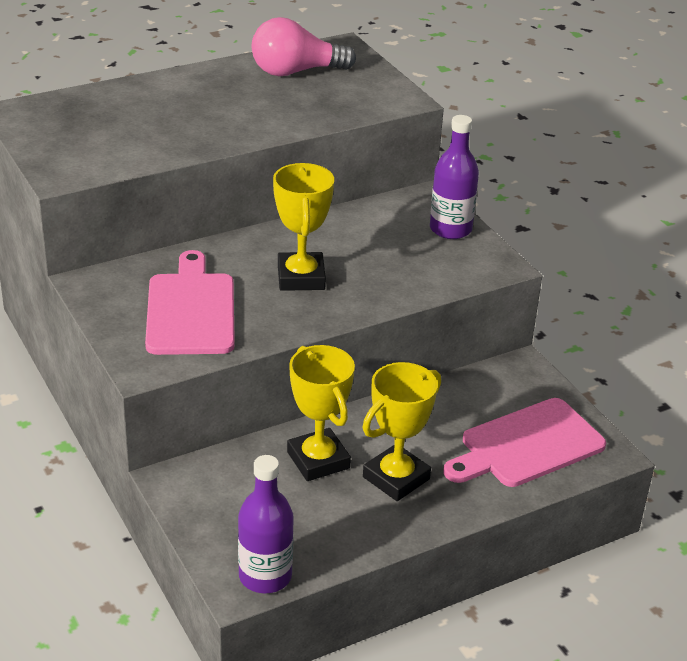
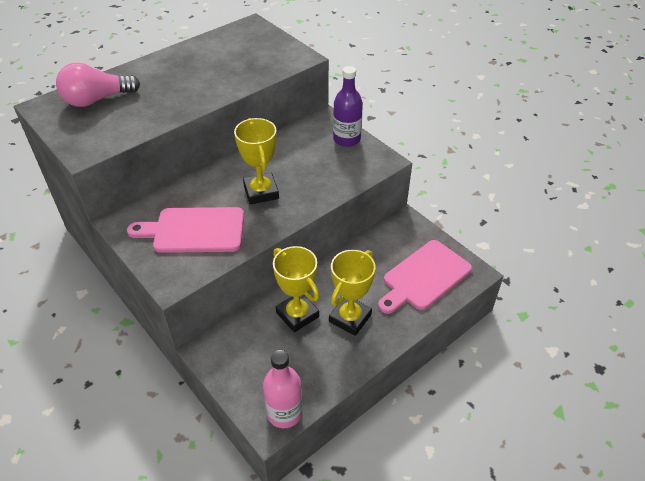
camera: 10 degrees left, 10 degrees up
(191, 310) = (194, 230): pink cutting board -> pink cutting board turned 75 degrees counterclockwise
(265, 576) = (284, 413): purple bottle -> pink bottle
(295, 72) = (226, 47): pink light bulb -> pink light bulb (96, 100)

